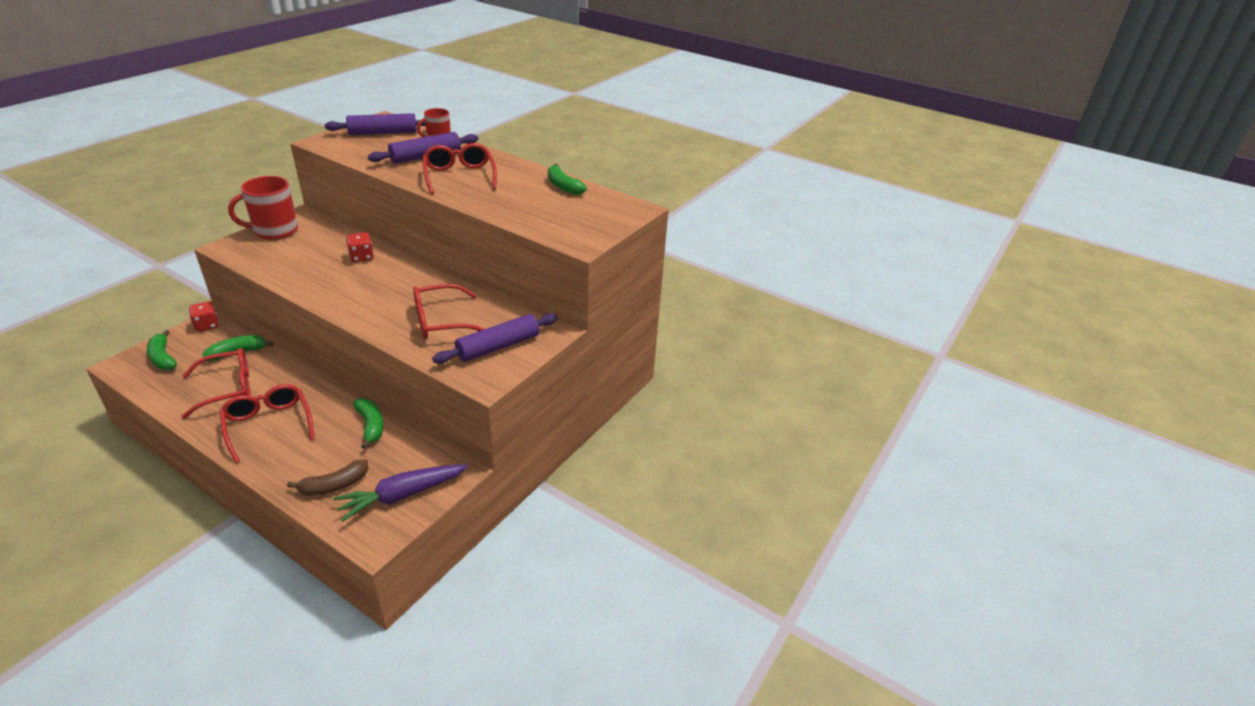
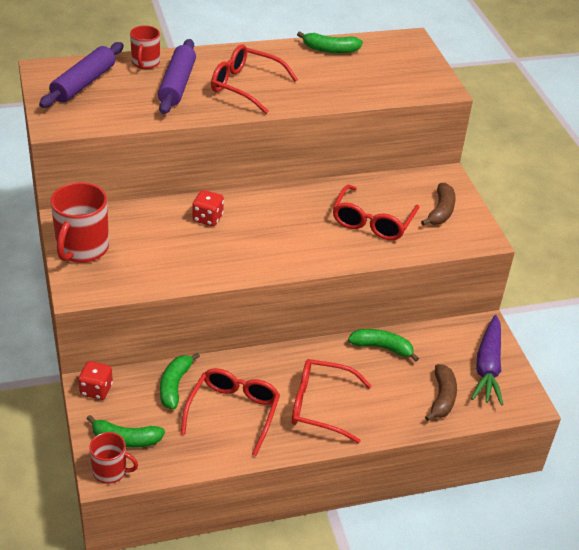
camera: 50 degrees left, 5 degrees up
(125, 366) = (110, 471): none -> red mug
(498, 347) = (440, 211): purple rolling pin -> brown banana

